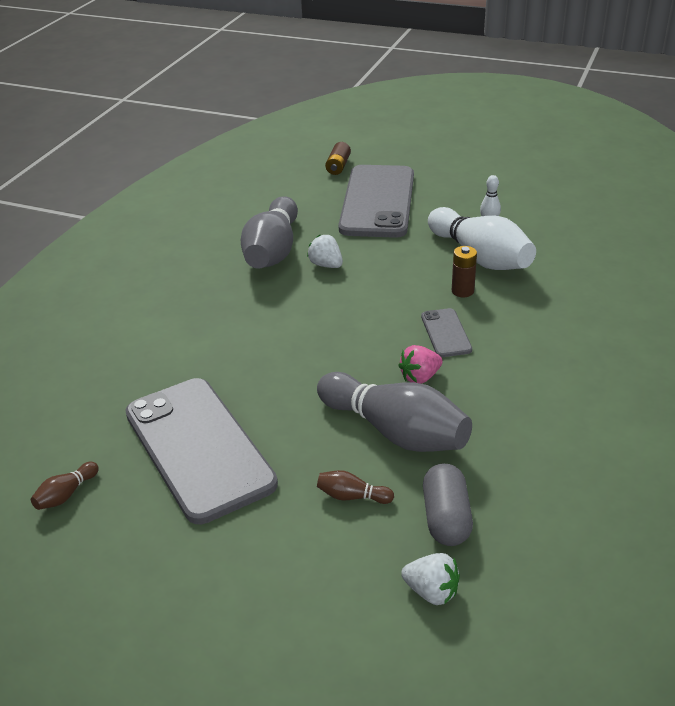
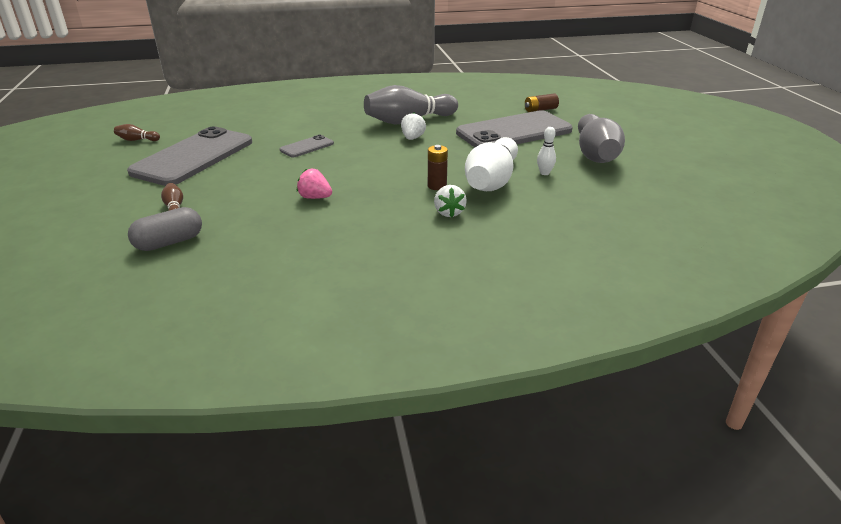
camera: 55 degrees right, 5 degrees down
(395, 432) = (248, 205): grey bowling pin -> grey bowling pin (595, 154)
(431, 591) = (95, 255): white strawberry -> white strawberry (449, 212)
(446, 333) = (376, 193): grey phone -> grey phone (307, 147)

